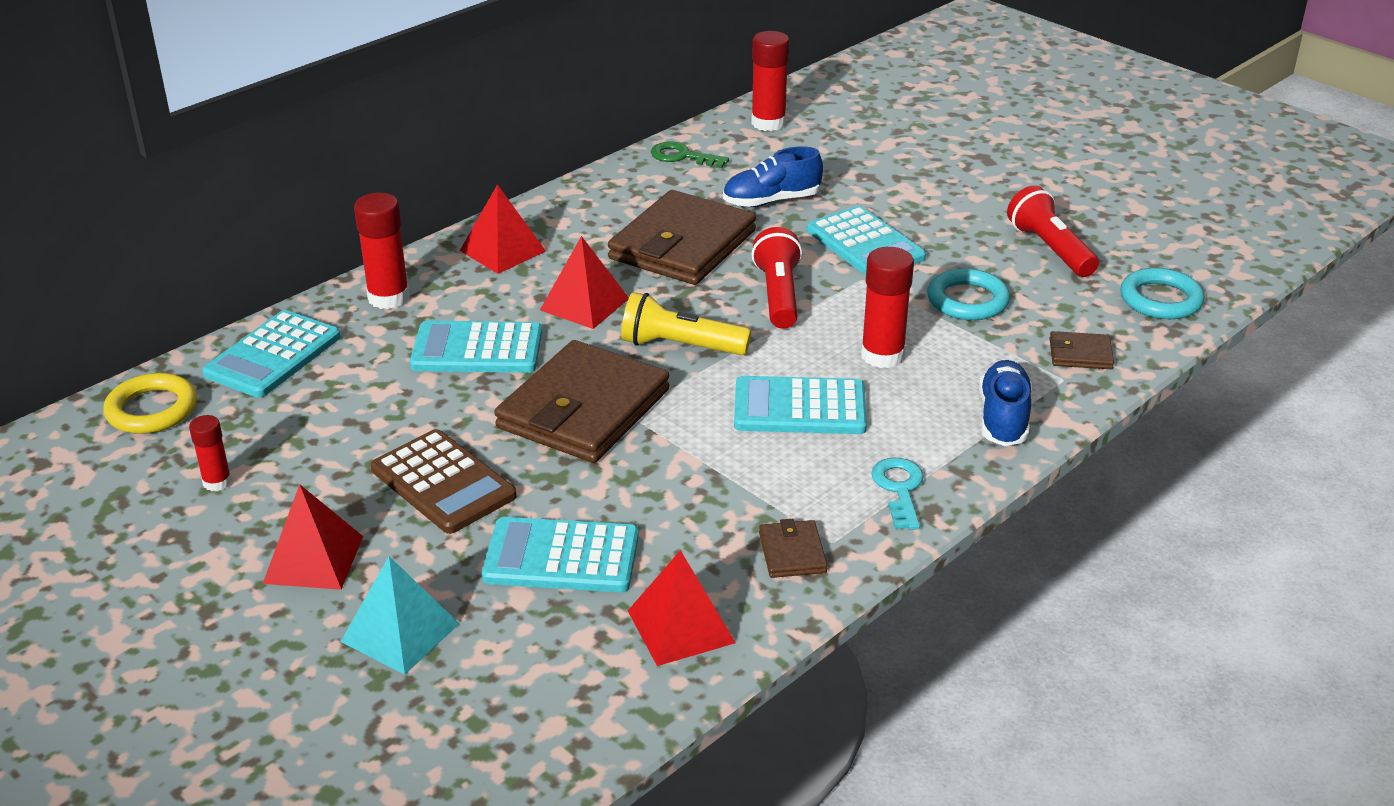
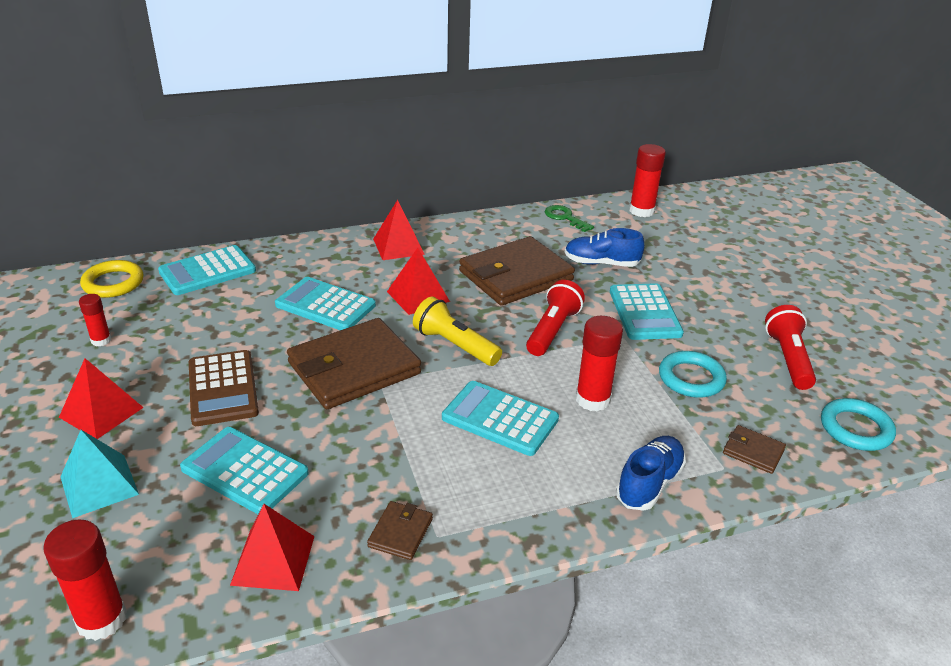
camera: 25 degrees right, 0 degrees up
(388, 297) = (305, 256): red glue stick -> red glue stick (102, 619)
(899, 489) = (522, 512): turquoise key -> none

